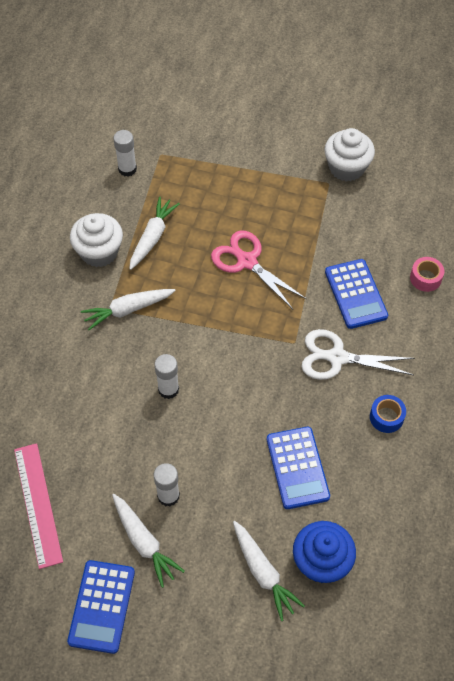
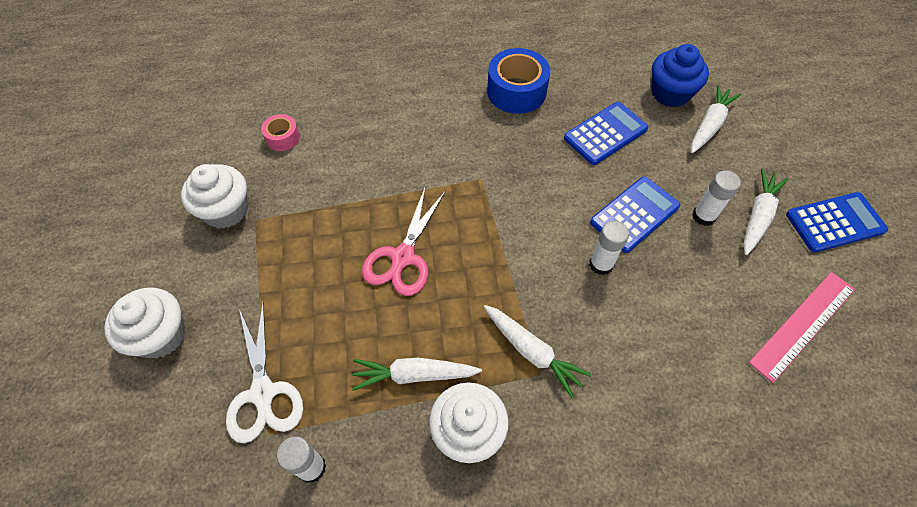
camera: 115 degrees left, 0 degrees up
(258, 116) = (160, 335): none -> white cupcake
(337, 357) = (478, 141): white scissors -> white scissors (263, 392)
(355, 294) = (398, 150): blue calculator -> blue calculator (634, 214)
(386, 417) = (516, 91): blue tape -> blue tape, size x1.86
(425, 278) = (352, 105): pink tape -> pink tape (283, 138)

